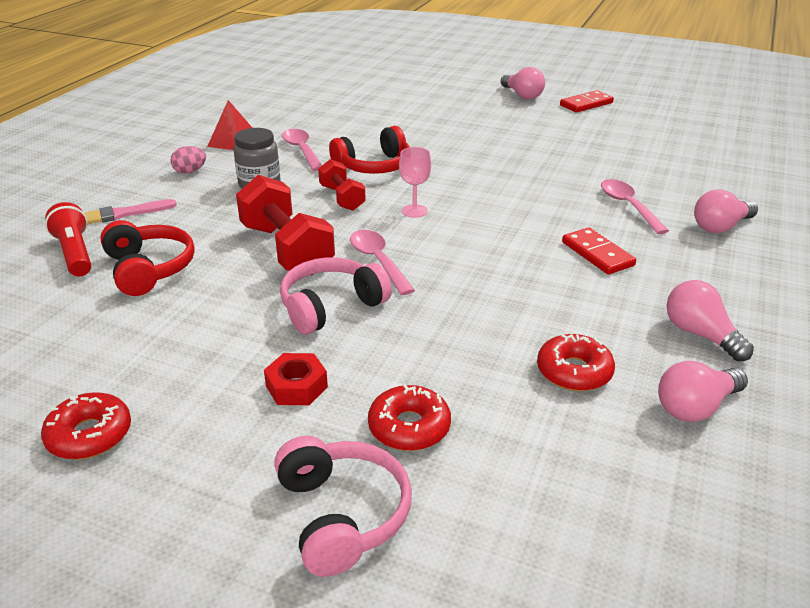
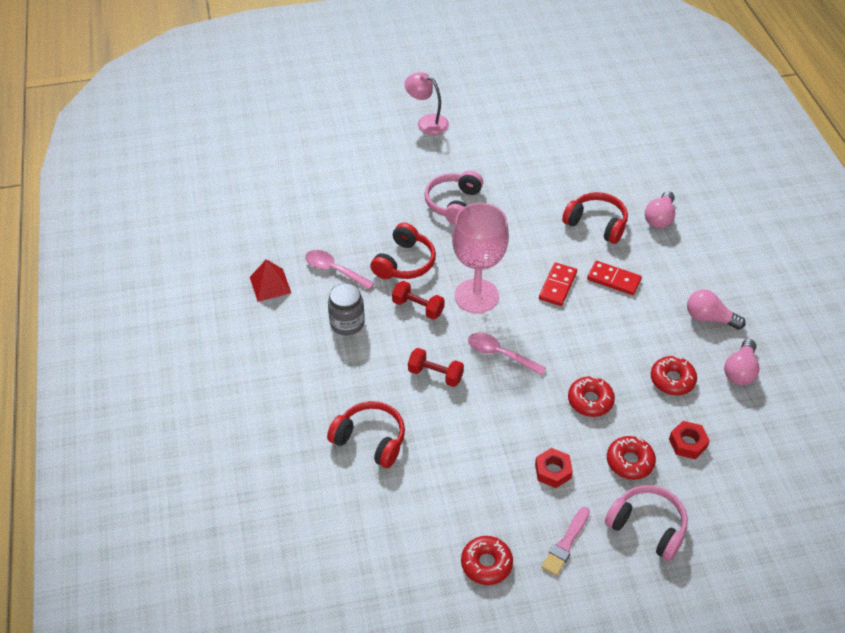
camera: 35 degrees left, 15 degrees up
(75, 253) = (304, 455): red flashlight -> none
(124, 214) = (288, 402): pink brush -> pink brush (565, 543)
(190, 171) = (280, 336): pink egg -> none
(287, 249) = (435, 374): red dumbbell -> red dumbbell, size x0.58
(331, 306) = (511, 406): pink headphones -> pink headphones (453, 204)
(414, 211) = (476, 296): pink goblet -> pink goblet, size x2.23
(433, 343) = (590, 401): none -> red donut
(520, 449) = (687, 443): none -> red nut
(522, 95) = (427, 122): pink light bulb -> pink lamp
(586, 104) = (481, 114): red domino -> red domino (557, 286)
(628, 206) = (596, 224): pink spoon -> red headphones

